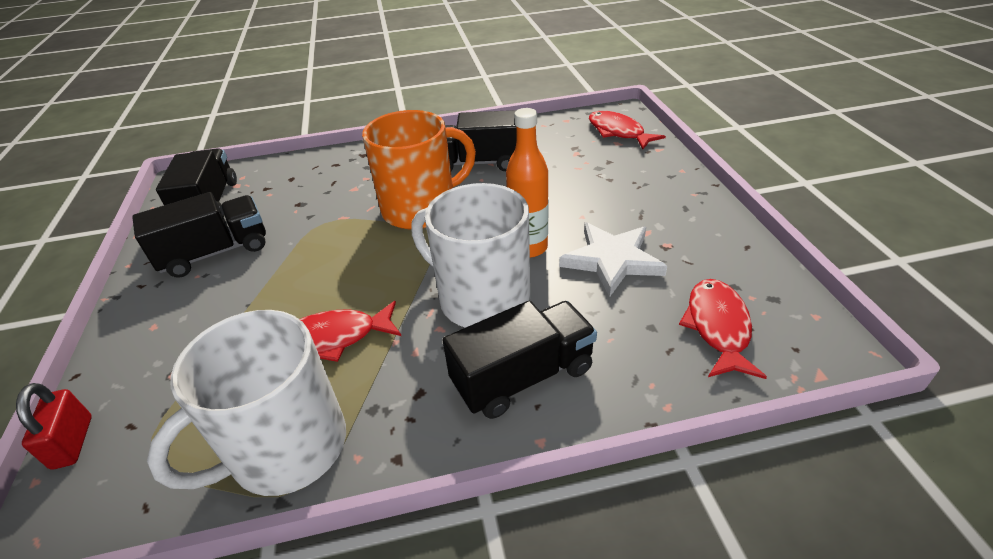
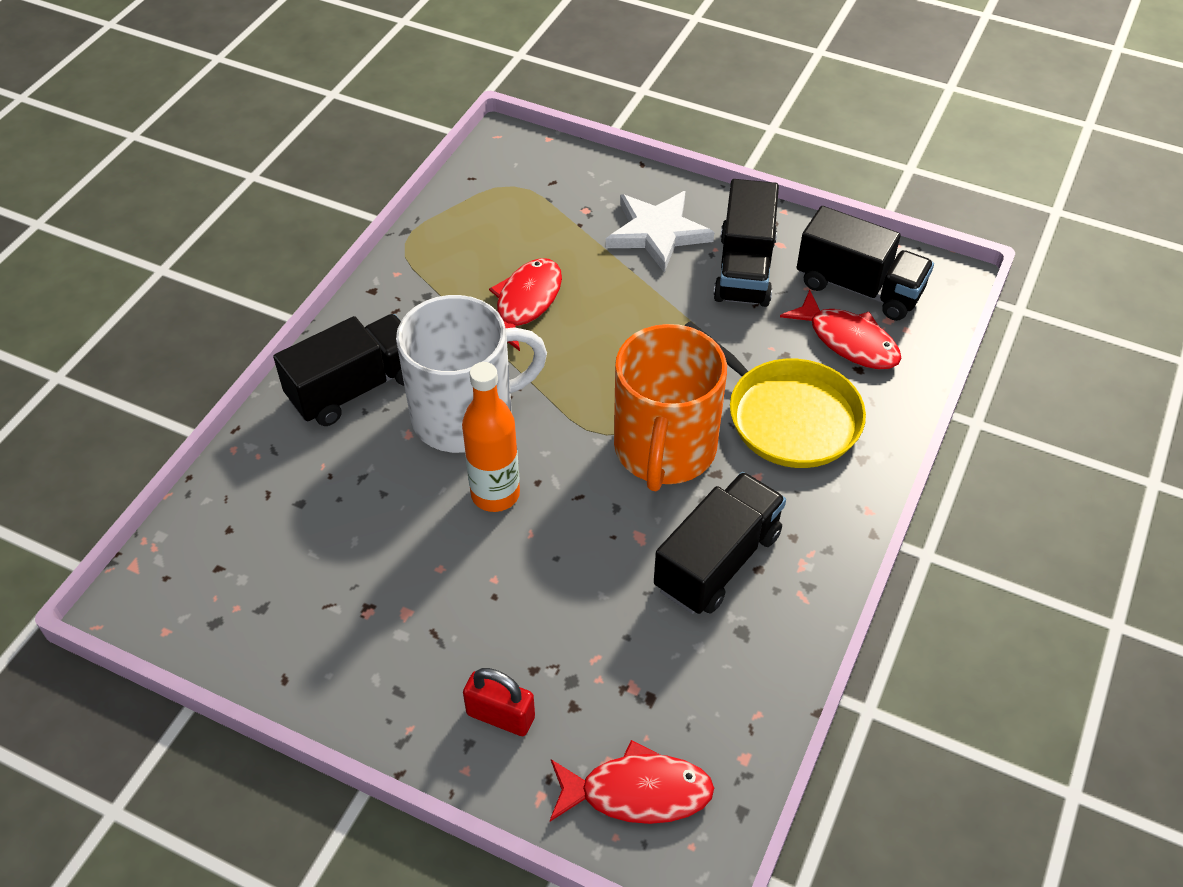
camera: 125 degrees right, 10 degrees up
(73, 442) = (566, 156): red padlock -> red padlock (500, 716)
(286, 448) = (444, 245): white mug -> none
(352, 184) = (787, 416): none -> yellow pan
(523, 376) = (355, 388): black truck -> black truck turned 135 degrees counterclockwise
(612, 260) = (401, 545): white star -> white star (657, 232)
(717, 327) = (244, 547): red fish -> red fish (848, 341)

